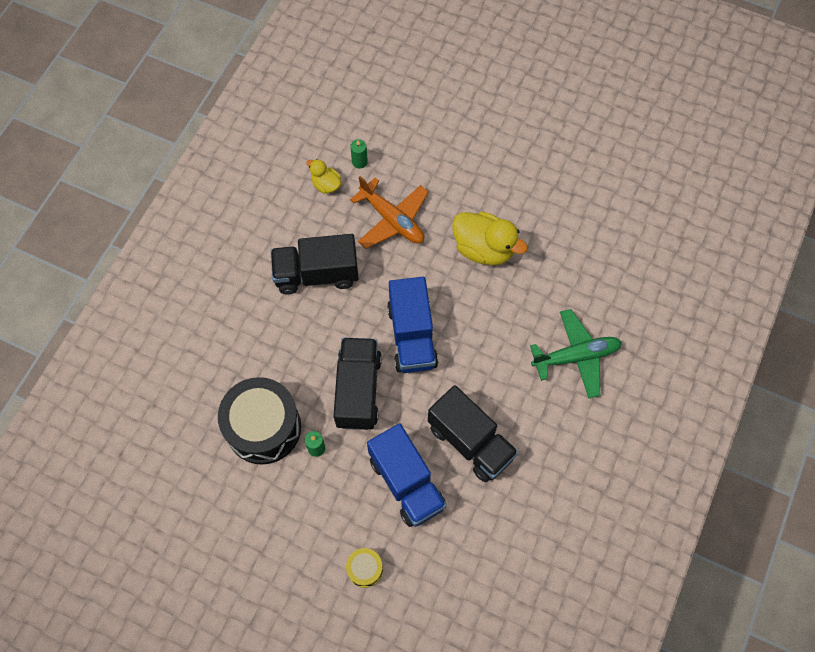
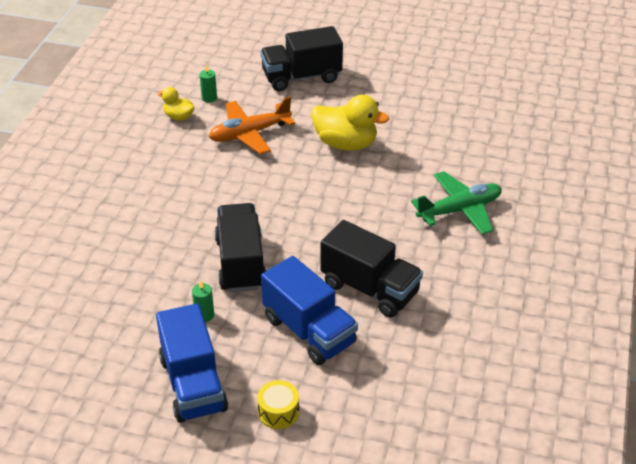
camera: 10 degrees left, 25 degrees down
(263, 427) = (143, 306): black drum -> none
(316, 274) = (180, 181): black truck -> black truck (301, 77)
(392, 219) = (250, 134): orange plane -> orange plane turned 120 degrees clockwise
(412, 336) = (289, 215): blue truck -> blue truck (193, 384)

